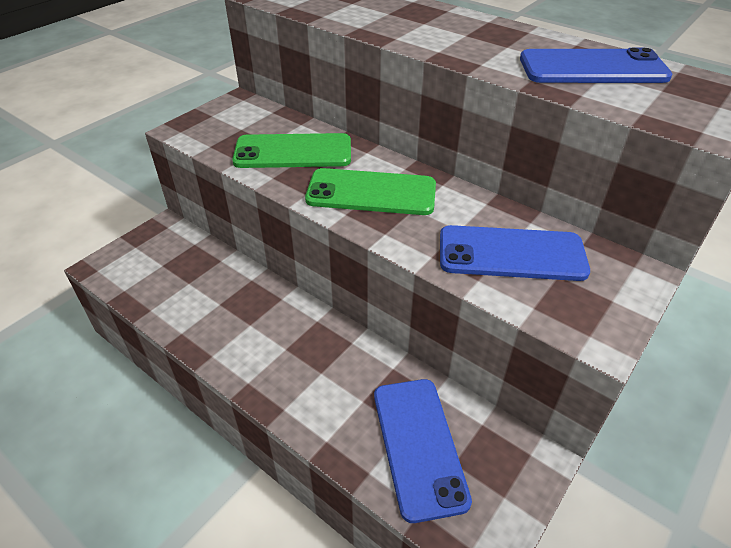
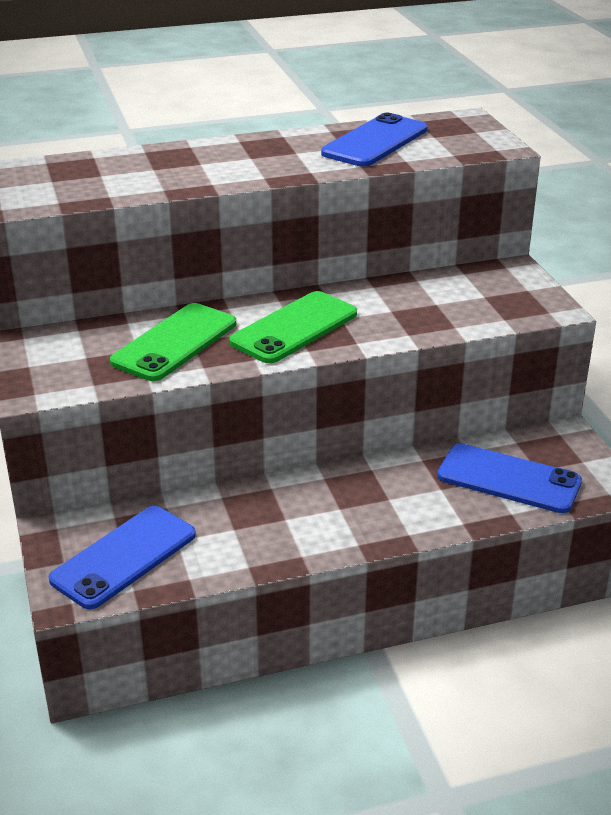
camera: 55 degrees left, 10 degrees down
(511, 254) = (443, 303): blue phone -> blue phone (124, 557)

